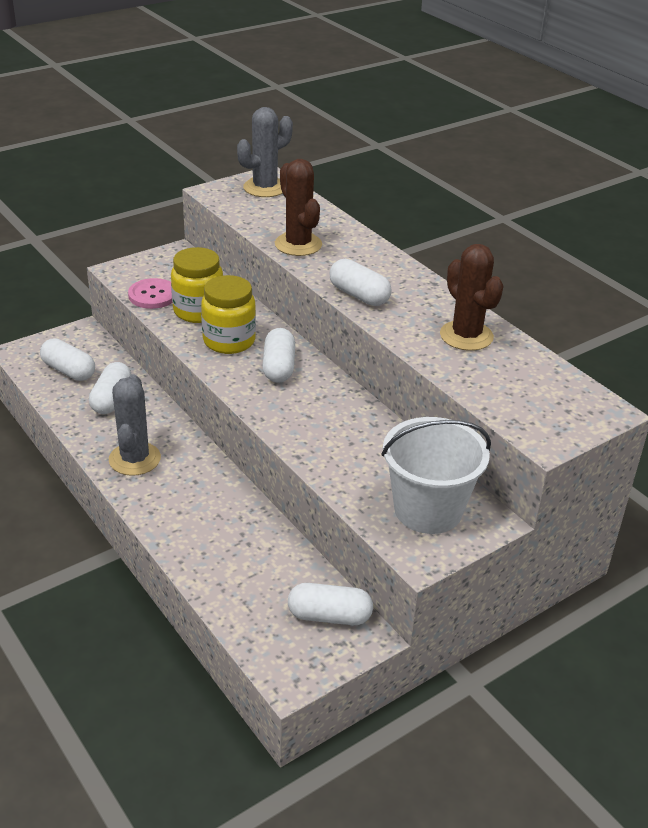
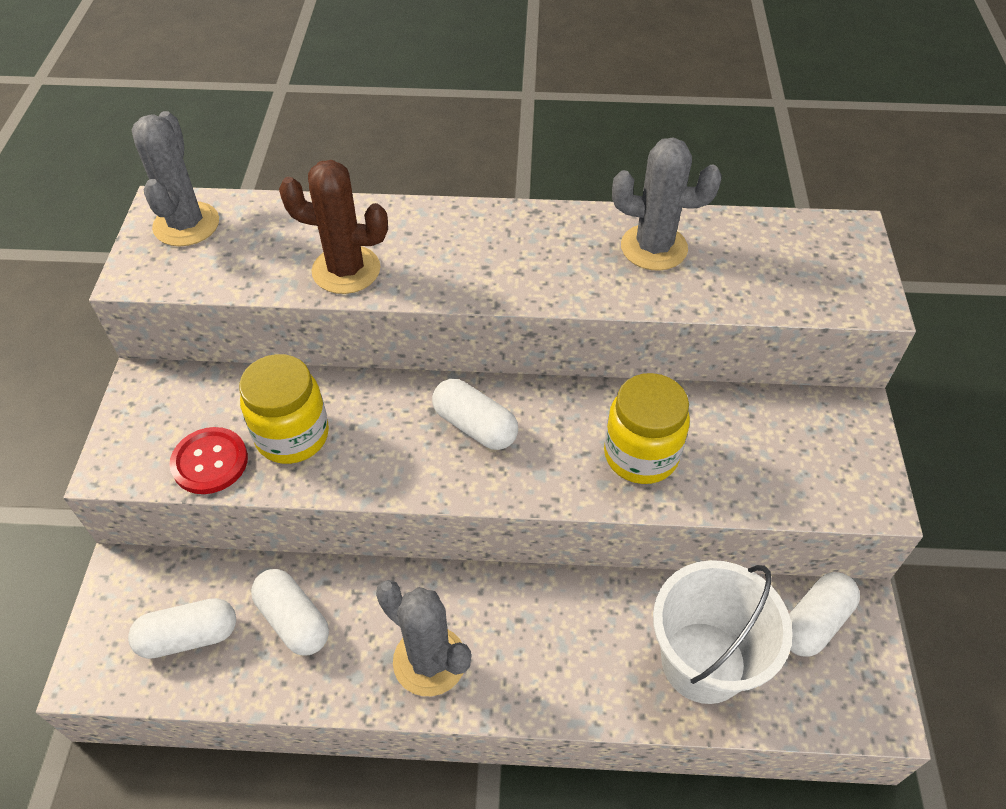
camera: 50 degrees left, 15 degrees up
(153, 295) = (210, 462): pink button -> red button
(229, 341) = (382, 442): yellow jar -> yellow jar (641, 455)
(359, 295) = (502, 282): white capsule -> none
(428, 509) = (809, 449): white bucket -> white bucket (703, 662)
(466, 336) = (654, 247): brown cactus -> grey cactus

